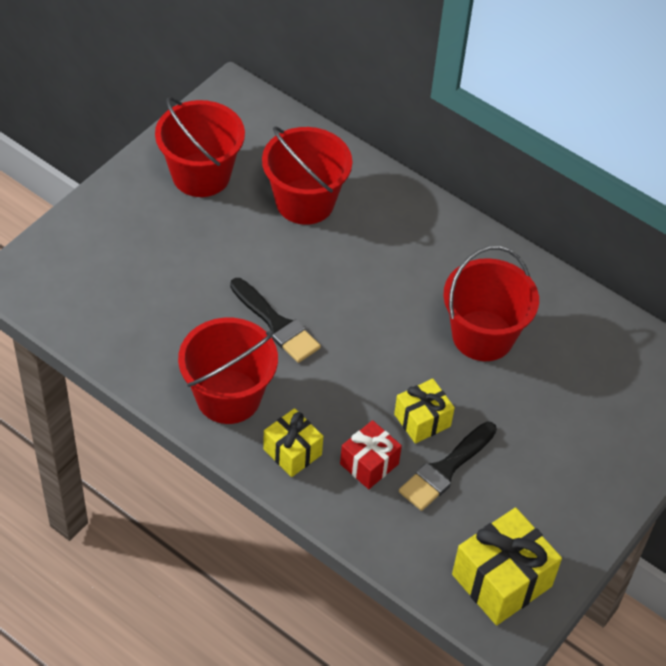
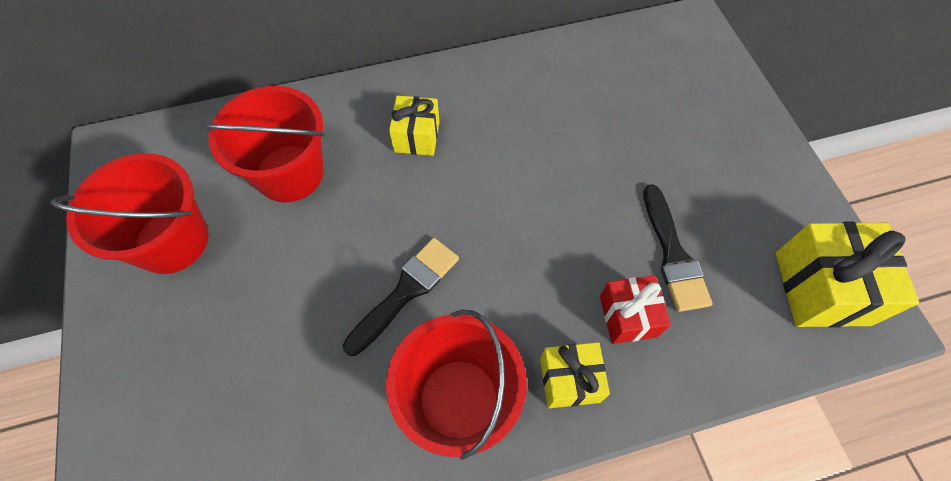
camera: 50 degrees left, 10 degrees up
(276, 324) = (406, 292): black brush -> black brush turned 45 degrees counterclockwise
(422, 420) = (606, 238): yellow gift -> yellow gift (417, 136)
(483, 336) = (548, 134): red bucket -> none

